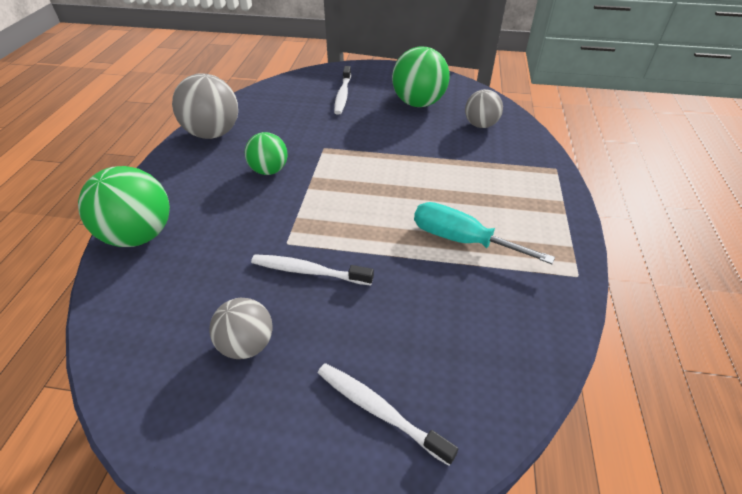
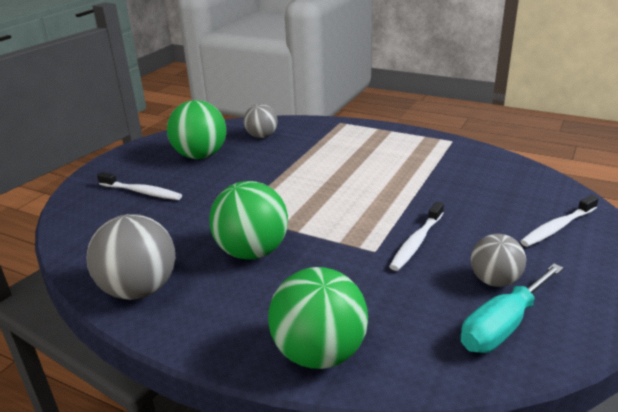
camera: 70 degrees left, 15 degrees down
(269, 170) = (252, 252): green ball -> green ball, size x1.61
(461, 240) = (403, 171): turquoise screwdriver -> turquoise screwdriver (503, 326)

